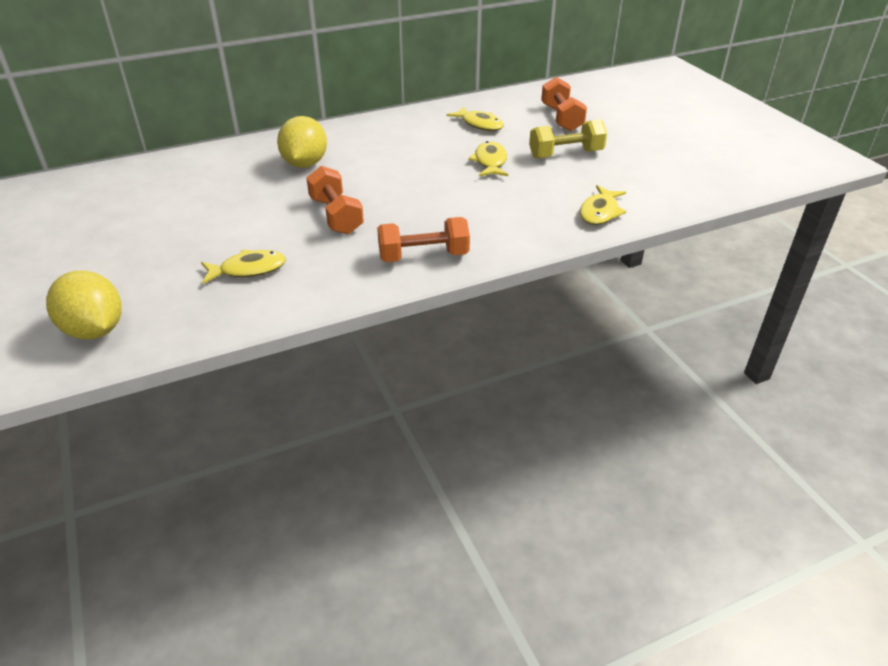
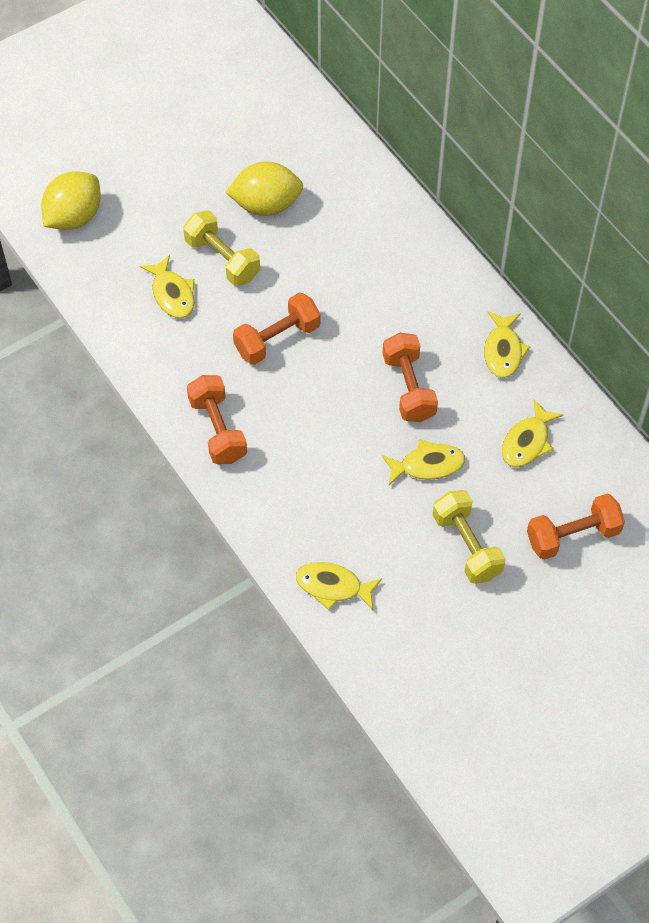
camera: 80 degrees right, 20 degrees up
(226, 237) = (222, 259): none -> yellow dumbbell
(305, 164) = (380, 283): yellow lemon -> yellow lemon (266, 205)
(396, 124) = (503, 351): none -> yellow fish
(414, 162) = (409, 387): none -> orange dumbbell

